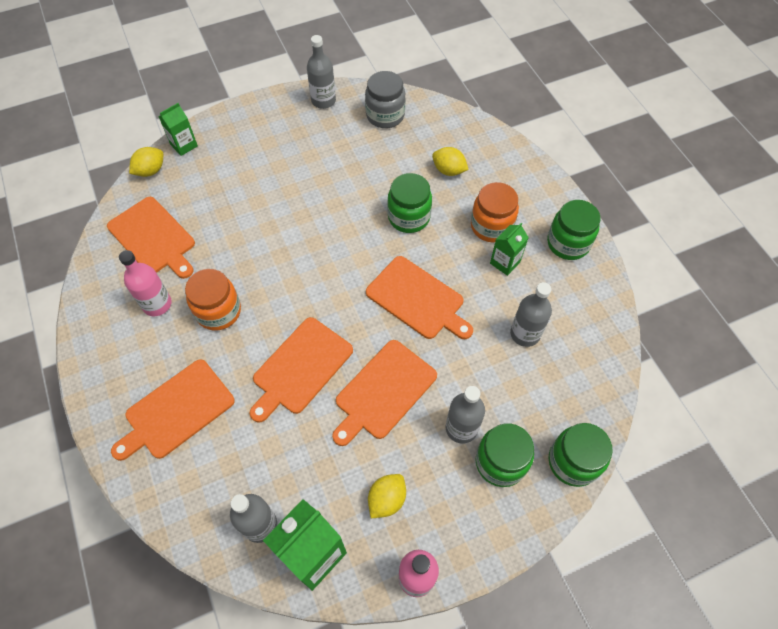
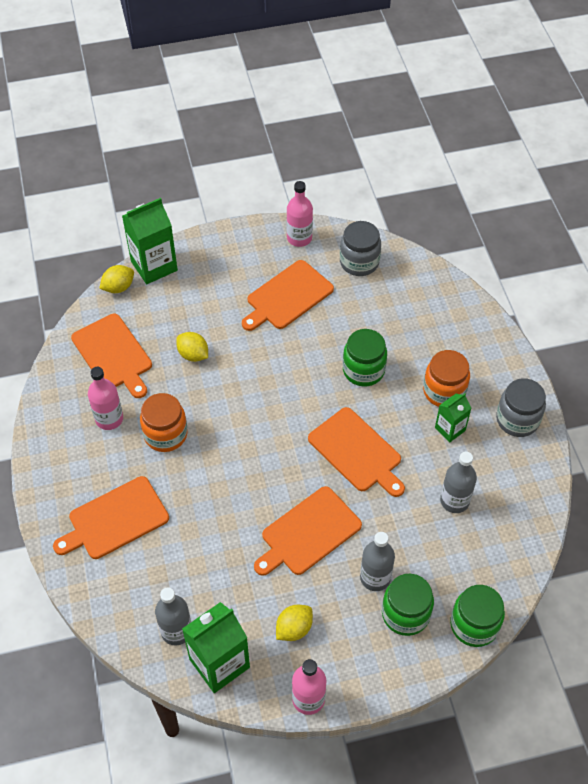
camera: 10 degrees right, 5 degrees down
(184, 145) = (154, 266): green carton -> green carton, size x1.76
(300, 368) = (234, 499): orange cutting board -> orange cutting board (287, 296)
(323, 101) = (299, 238): grey bottle -> pink bottle
(448, 170) = (412, 328): yellow lemon -> yellow lemon (193, 355)
(568, 243) = (517, 420): green jar -> grey jar

